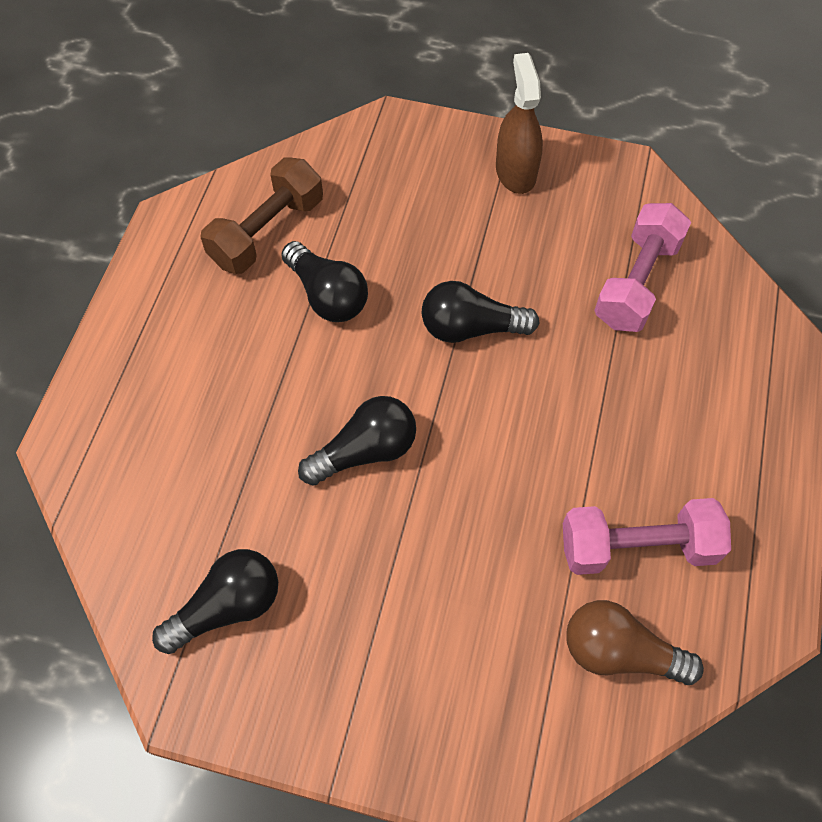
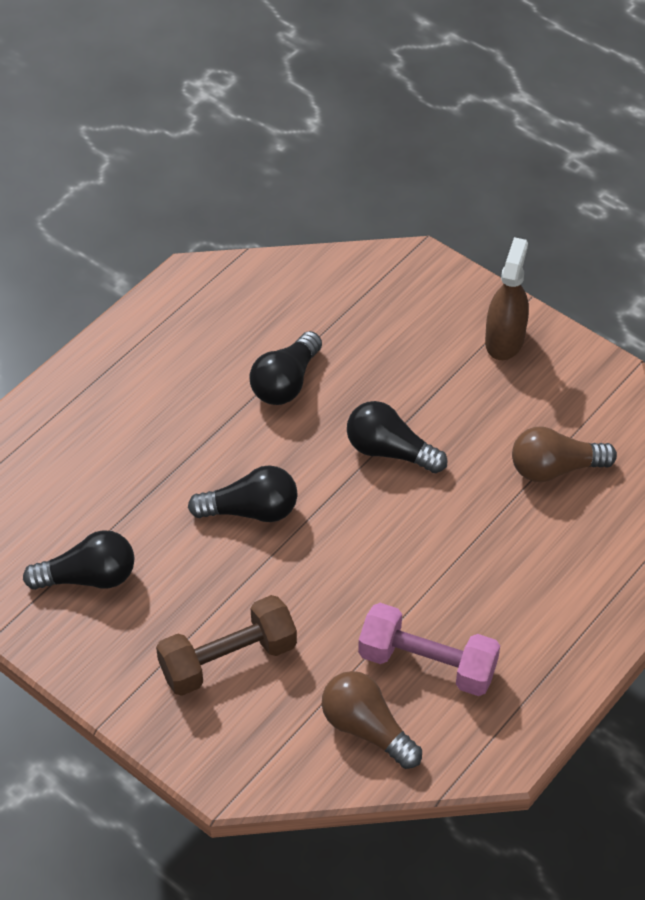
camera: 25 degrees right, 10 degrees down
(267, 232) = (263, 314): brown dumbbell -> brown dumbbell (228, 659)
(327, 295) = (286, 382): black light bulb -> black light bulb turned 45 degrees clockwise
(636, 283) = (555, 468): pink dumbbell -> brown light bulb

